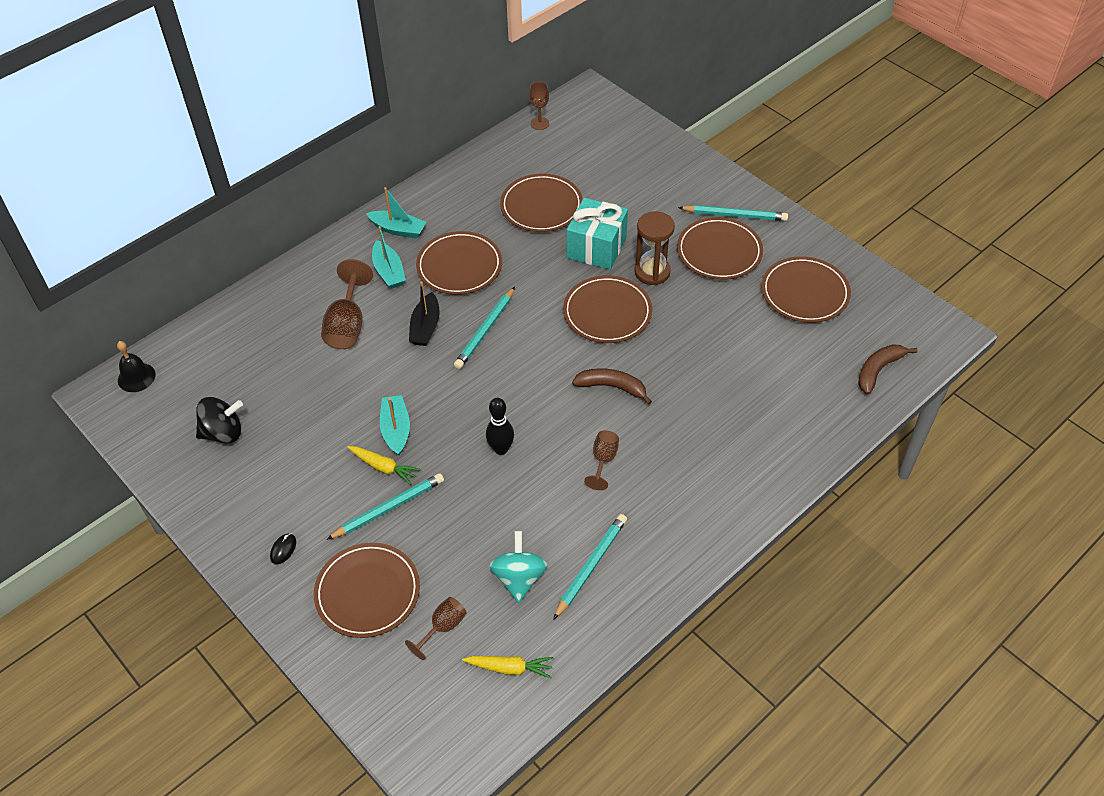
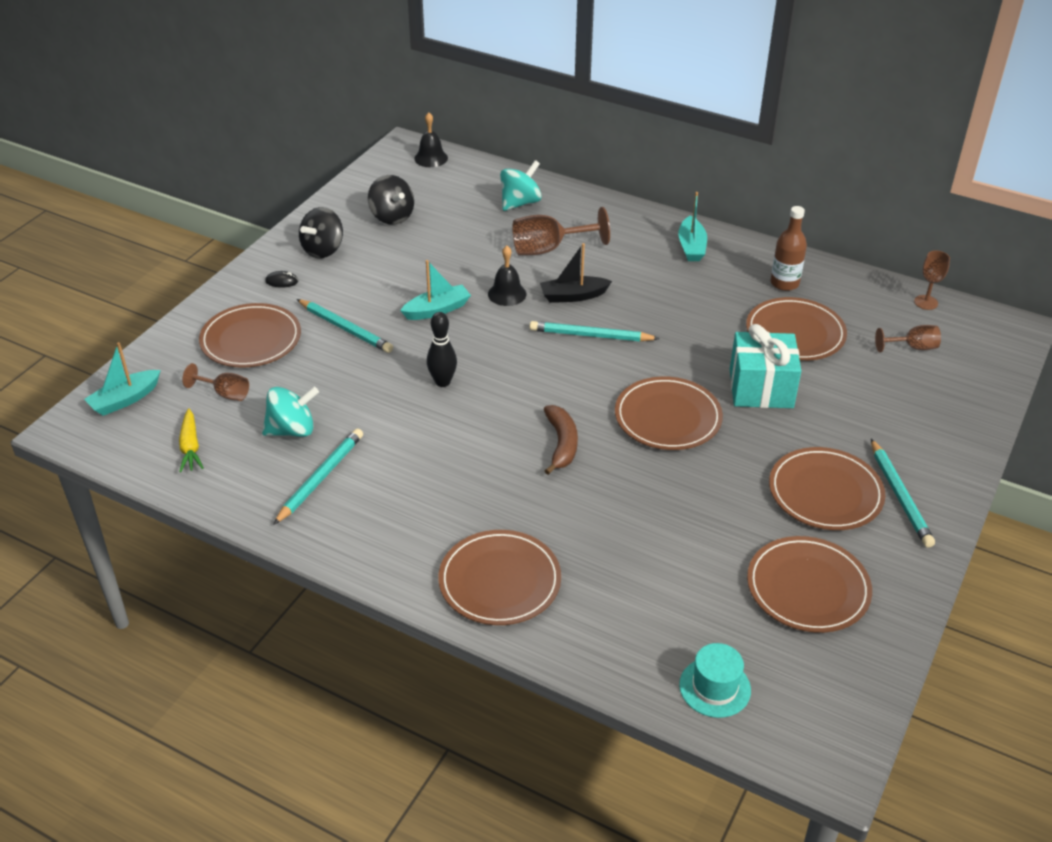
camera: 70 degrees right, 10 degrees down
(248, 503) = (323, 250): none -> black spinning top
(262, 326) = (520, 203): none -> turquoise spinning top
(384, 467) = (390, 314): yellow carrot -> none
(389, 271) = (632, 255): turquoise boat -> turquoise boat (125, 399)
(398, 372) = (507, 294): none -> black bell
(459, 266) = (668, 297): brown plate -> brown plate (499, 581)
(477, 190) = (784, 283): none -> brown bottle
(591, 566) = (321, 478): turquoise pencil -> turquoise pencil turned 75 degrees counterclockwise
(603, 460) = (458, 458): brown goblet -> brown goblet (912, 347)
(652, 272) = (752, 441): brown hourglass -> none
(878, 370) = (715, 687): brown banana -> turquoise hat

